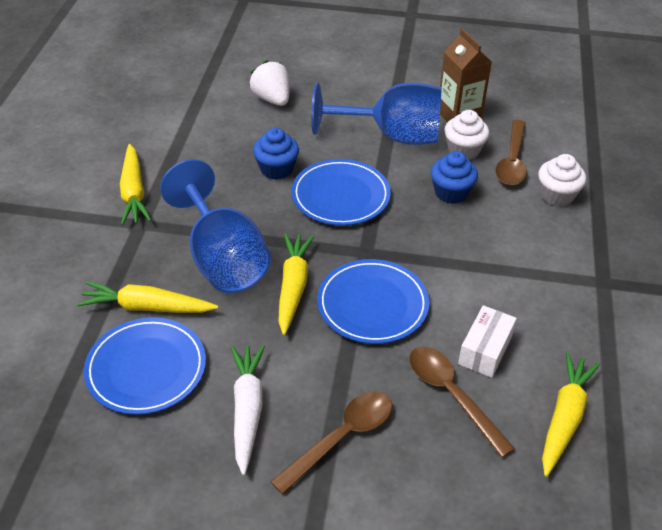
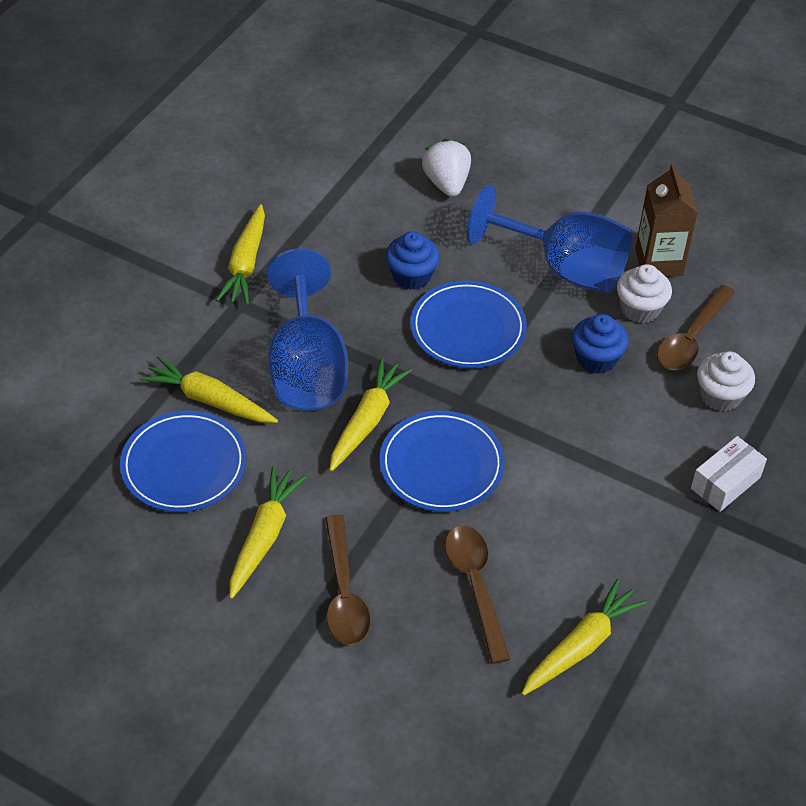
camera: 20 degrees right, 5 degrees up
(247, 410) = (264, 537): white carrot -> yellow carrot
(342, 437) = (344, 593): brown spoon -> brown spoon turned 105 degrees clockwise
(485, 350) = (536, 550): white box -> white box (725, 483)

